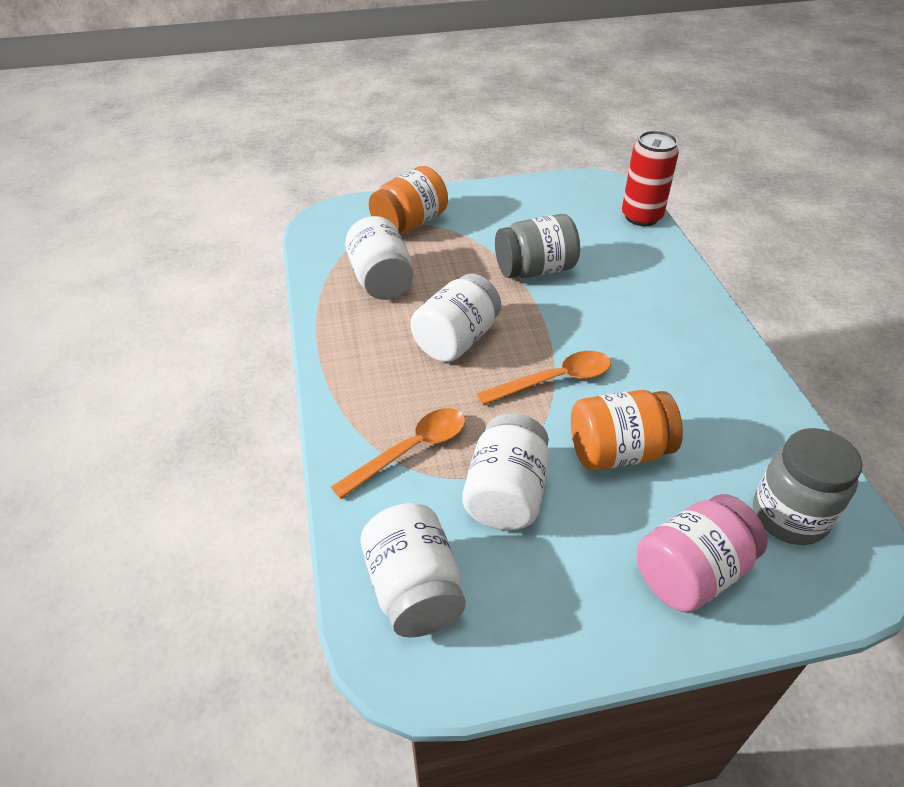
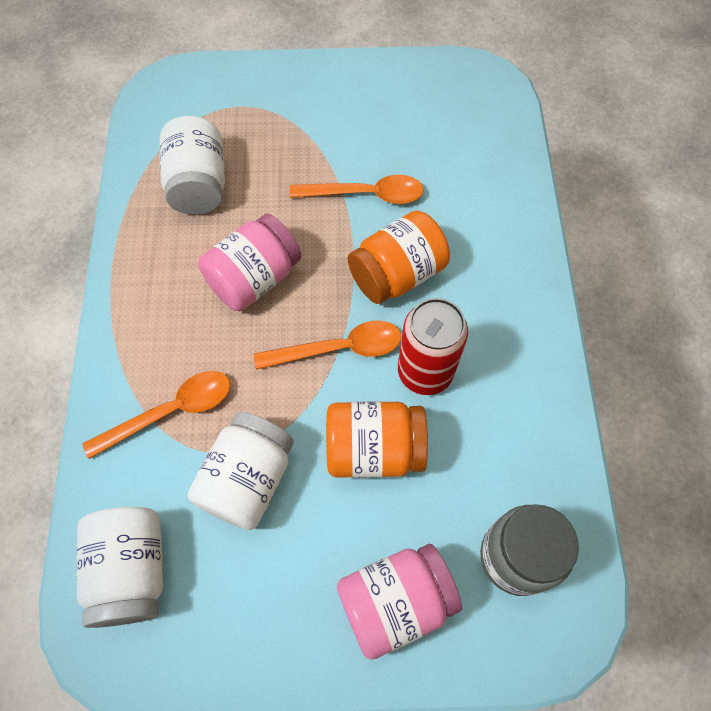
camera: 10 degrees right, 20 degrees up
(410, 223) = (250, 106): orange jar -> orange jar (397, 274)
(456, 340) = (254, 279): white jar -> pink jar
(535, 270) = (366, 194): grey jar -> orange spoon
(641, 216) = (510, 133): red can -> red can (425, 372)

